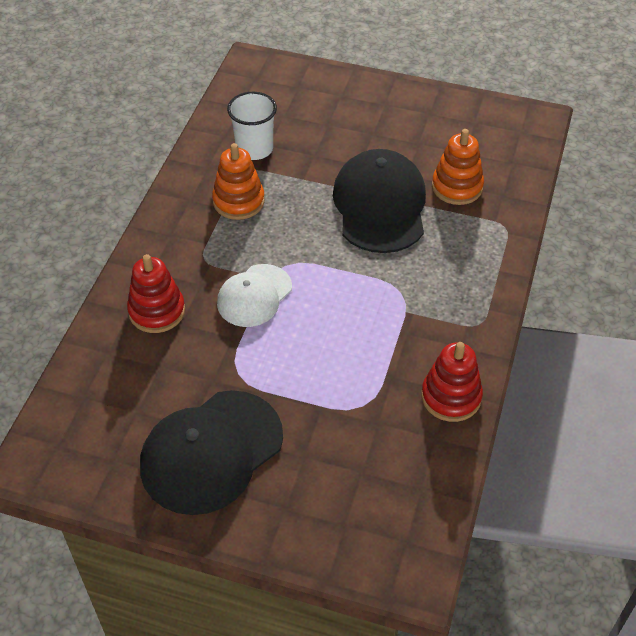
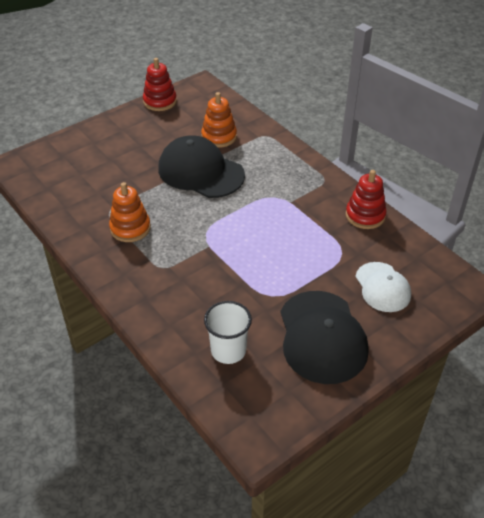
camera: 55 degrees left, 5 degrees down
(157, 311) = (184, 311): red stacking toy -> red stacking toy (160, 101)
(254, 149) = (93, 199): white cup -> white cup (228, 350)
(254, 296) = (216, 258): white cap -> white cap (382, 287)

